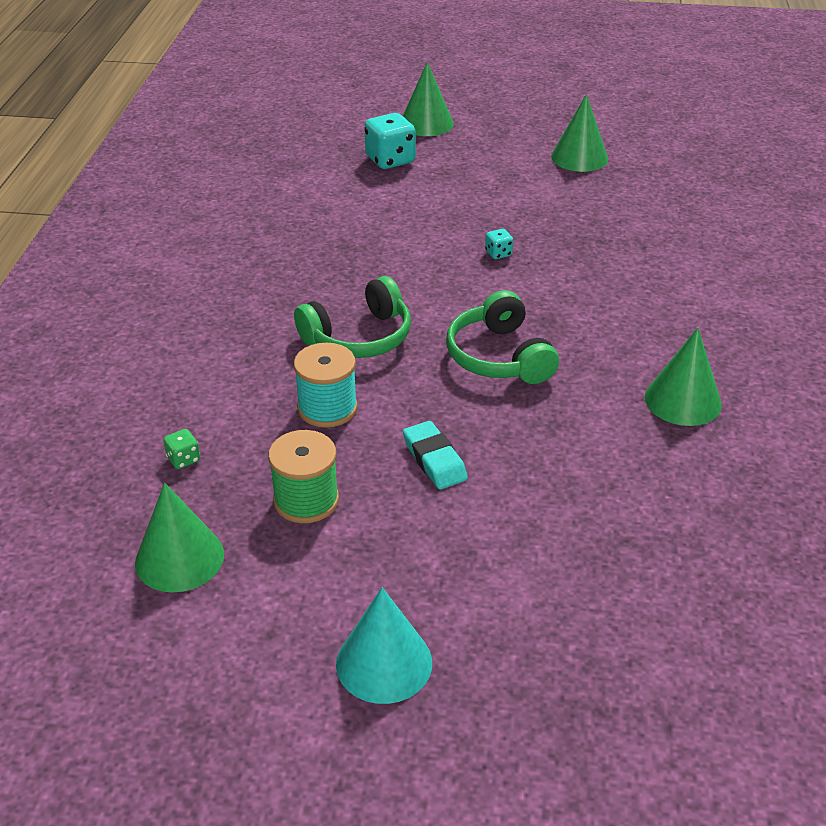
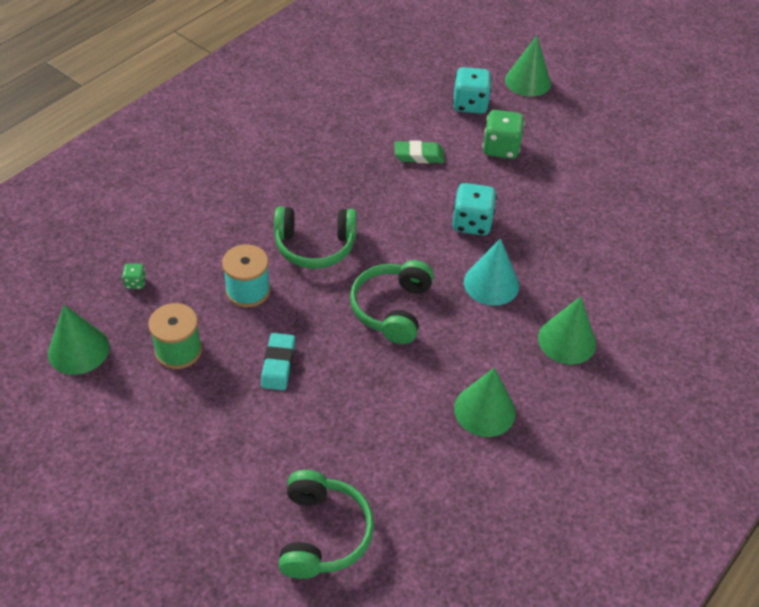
camera: 30 degrees right, 10 degrees up
(384, 219) = (419, 155): none -> green eraser
(384, 663) = (126, 484): turquoise cone -> turquoise cone (491, 283)
(459, 184) = (501, 148): none -> green dice
(498, 254) = (471, 223): turquoise dice -> turquoise dice, size x2.07
(579, 157) = (617, 164): green cone -> green cone (567, 340)
(650, 590) = (322, 533): none -> green headphones

